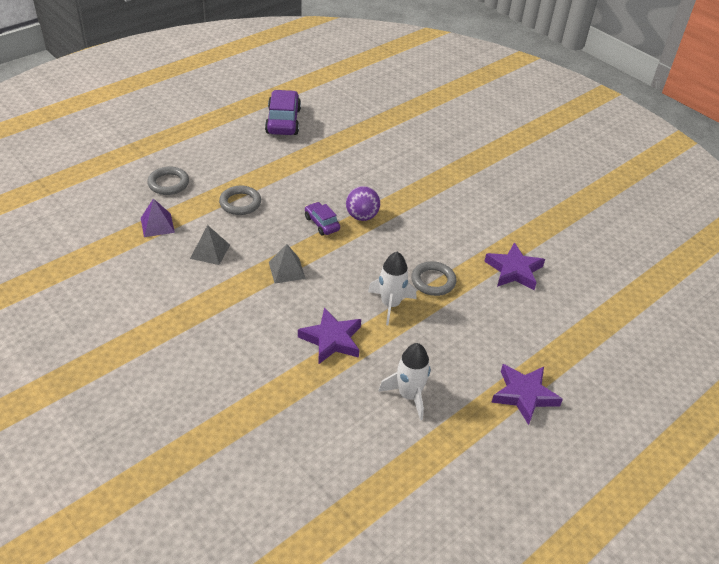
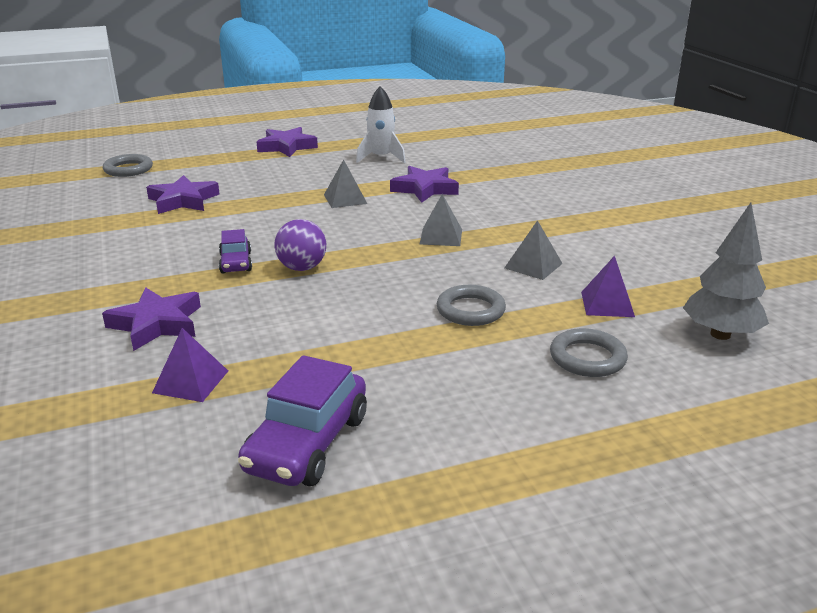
camera: 155 degrees left, 15 degrees down
(90, 214) = (720, 334): none -> grey tree
(321, 223) = (364, 269): purple car -> purple car (236, 263)
(354, 136) = (190, 381): none -> purple pyramid
(390, 304) = (345, 199): white rocket -> grey pyramid
(403, 160) = (156, 324): none -> purple star
(433, 281) = (281, 206): grey ring -> grey ring (128, 169)

